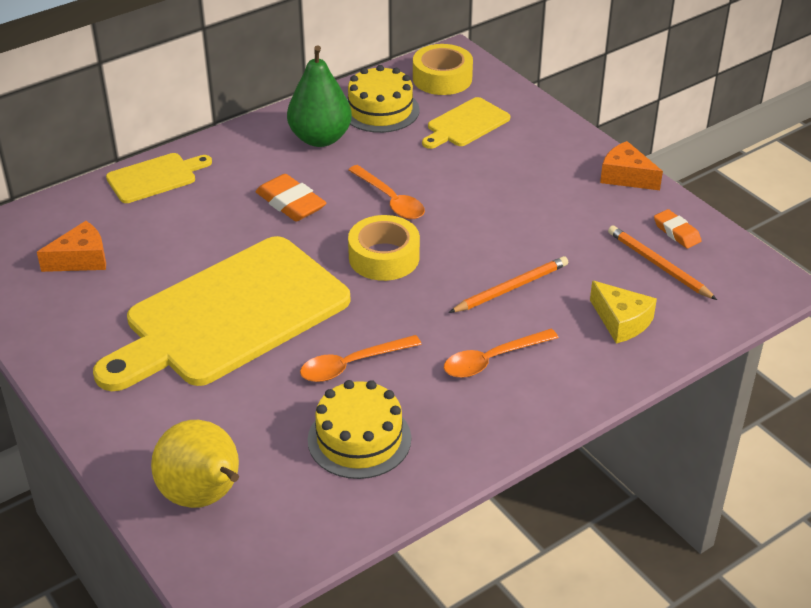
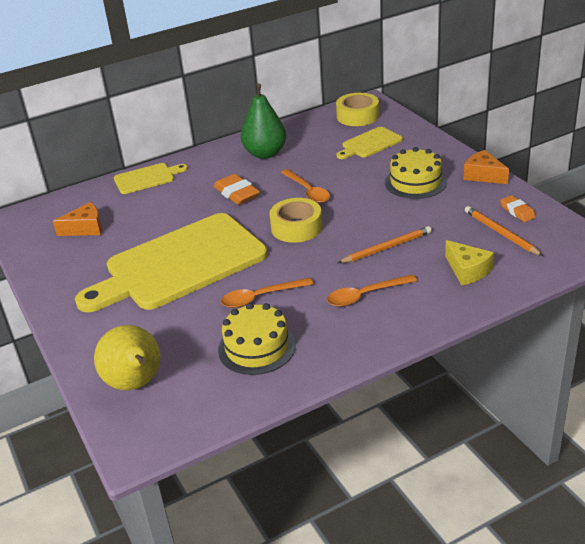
camera: 10 degrees right, 5 degrees down
(380, 110) = (310, 136): yellow cake -> yellow cake (415, 182)

